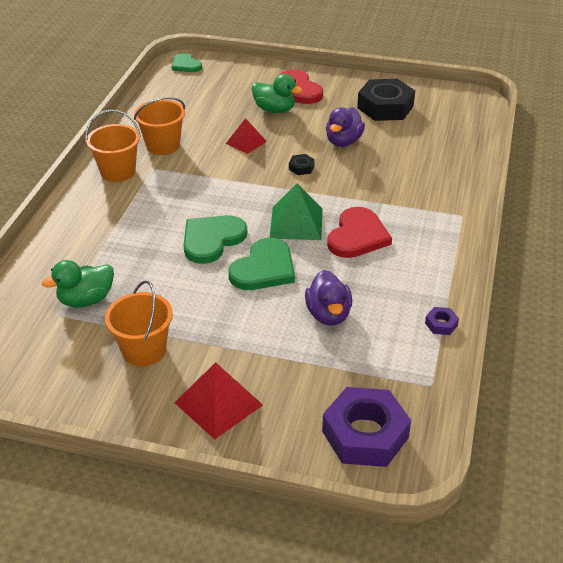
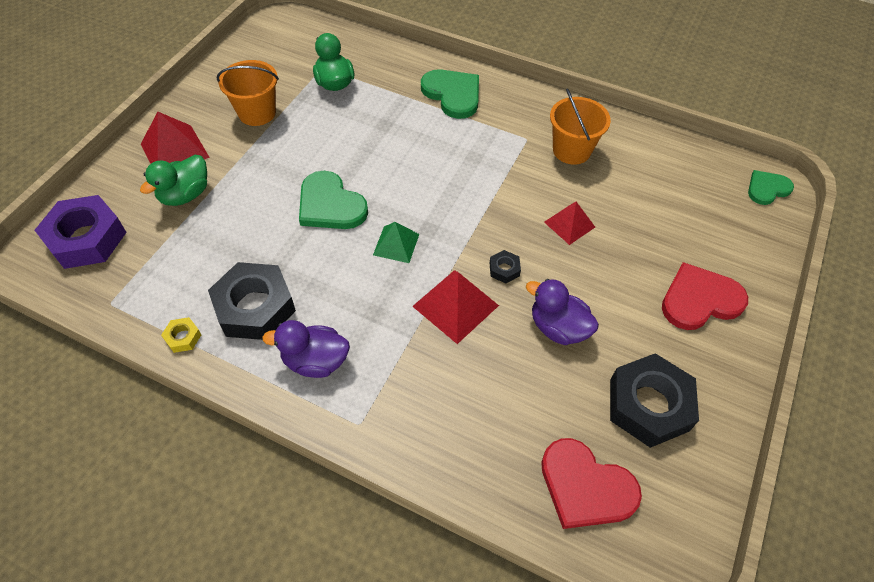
camera: 100 degrees right, 15 degrees up
(118, 172) = (526, 112): orange bucket -> none
(212, 240) = (389, 171): green heart -> green heart (453, 94)
(275, 110) = (646, 265): green duck -> green duck (185, 195)
(296, 223) = (396, 244): green pyramid -> green pyramid, size x0.65
(328, 314) = (242, 243): purple duck -> purple duck (315, 361)
(344, 186) = (455, 306): none -> red pyramid
(357, 236) = (355, 296): red heart -> red heart (585, 487)
(392, 289) = (255, 307): none -> black nut
(441, 324) = (183, 337): purple nut -> yellow nut

